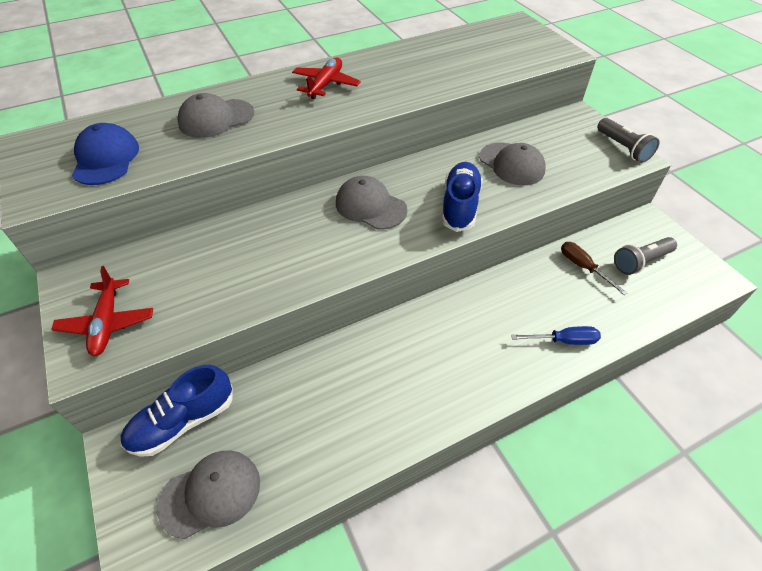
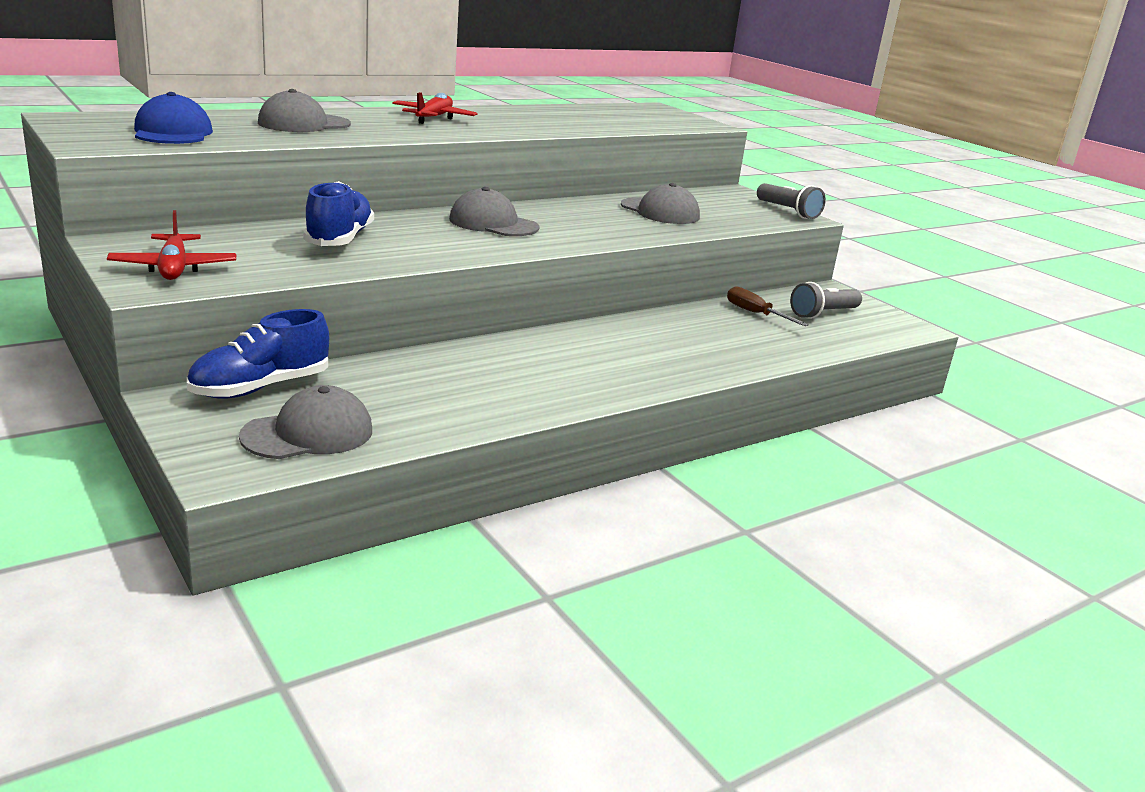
camera: 10 degrees left, 25 degrees down
(460, 206) = (602, 230): blue shoe -> blue shoe (339, 239)
(563, 340) = (738, 356): blue screwdriver -> none

